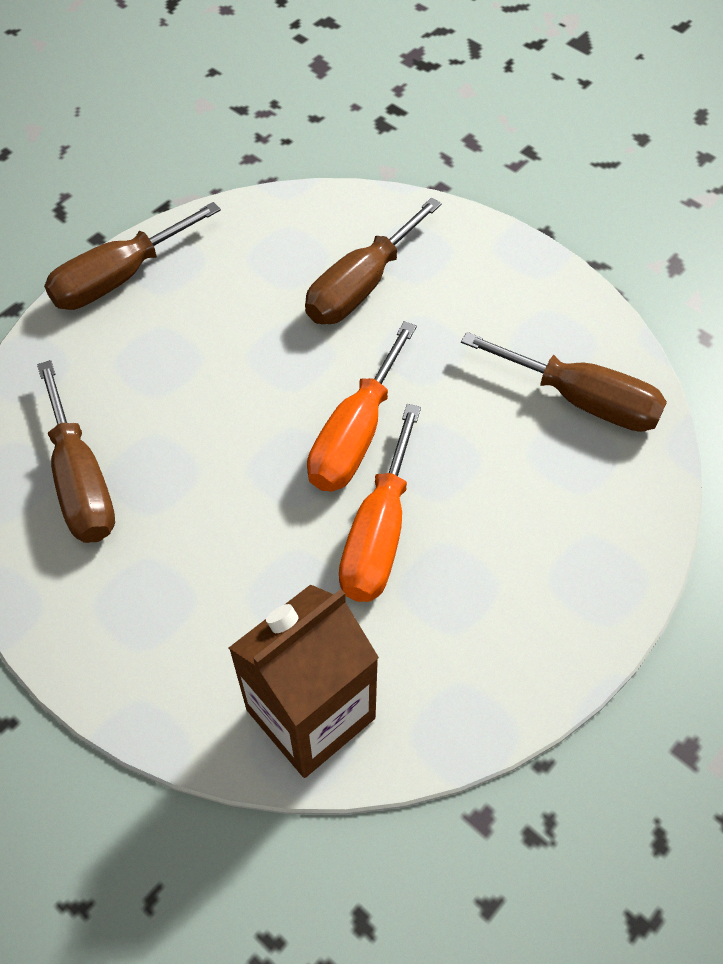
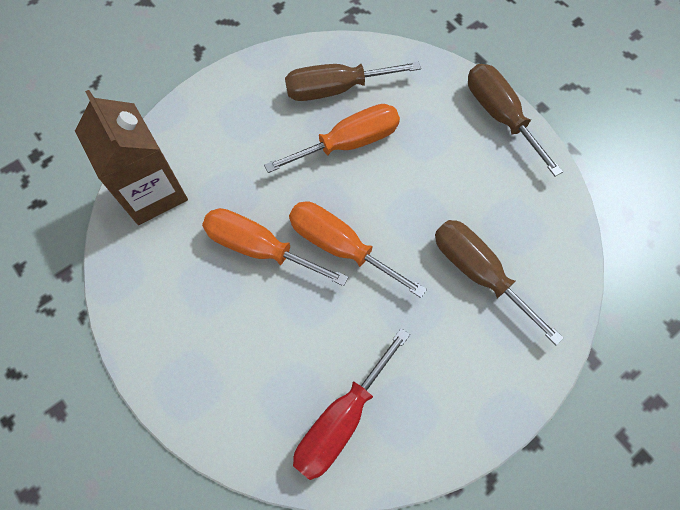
camera: 100 degrees right, 10 degrees up
(183, 449) = (348, 143): none -> orange screwdriver
(582, 400) = (342, 419): brown screwdriver -> red screwdriver

